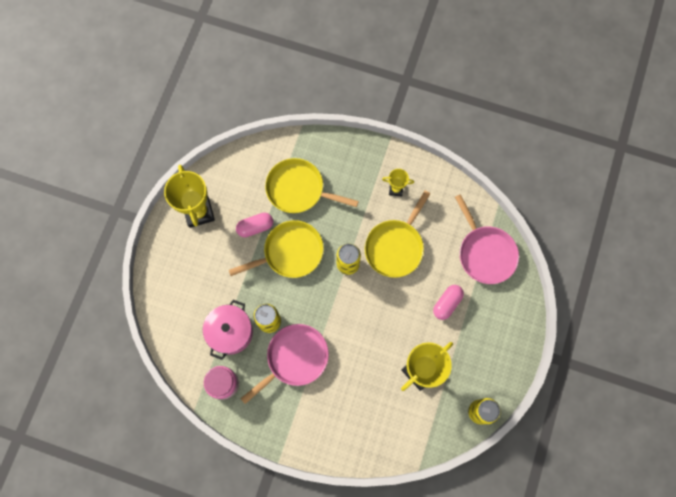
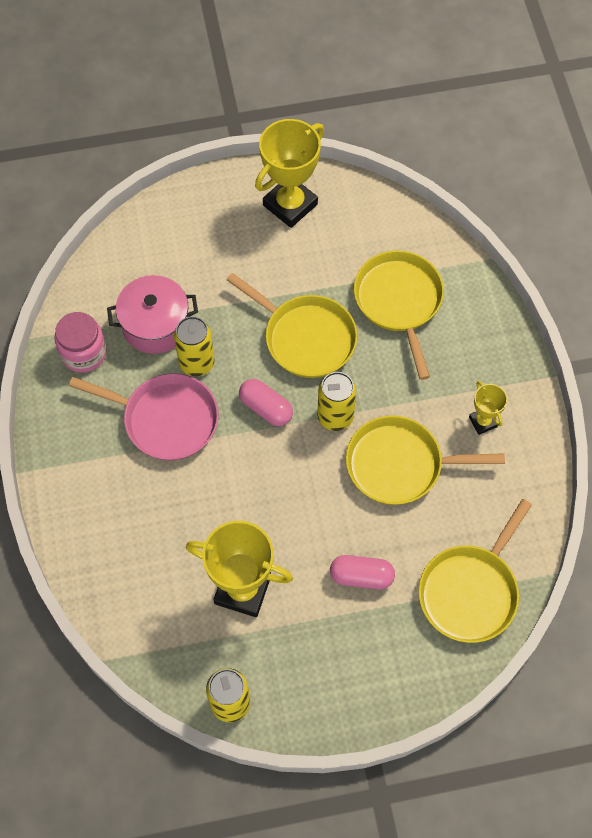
camera: 60 degrees right, 10 degrees down
(255, 227) = (313, 279): pink capsule -> pink capsule (266, 408)
(485, 253) = (470, 591): pink pan -> yellow pan

